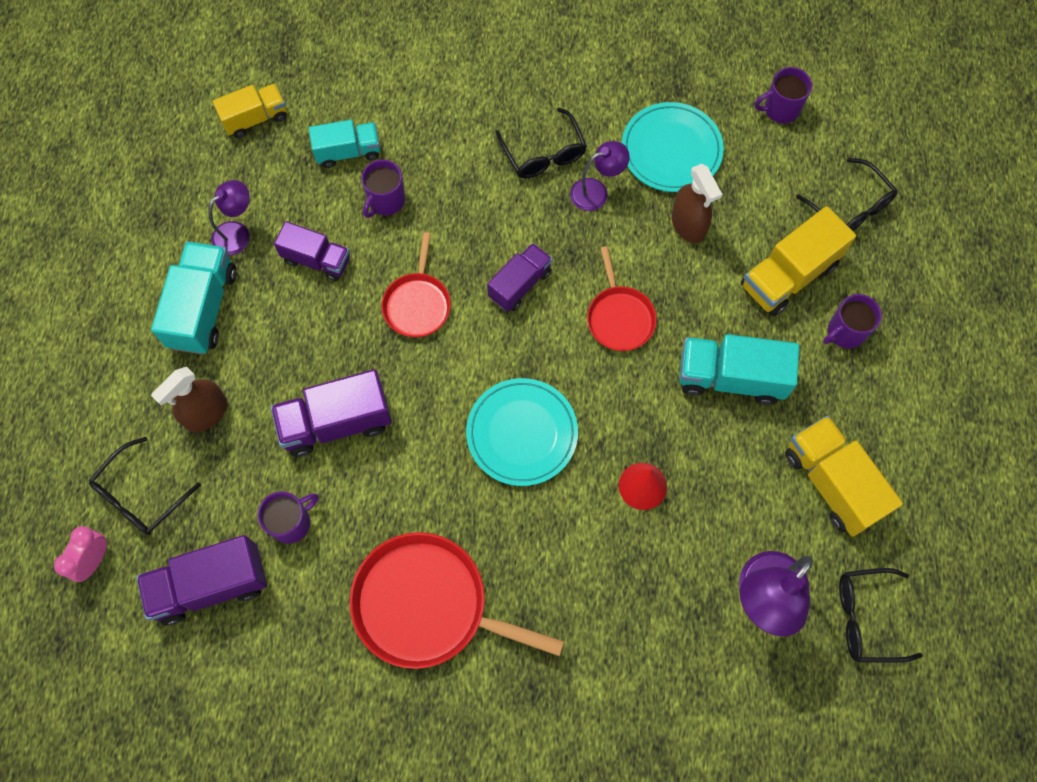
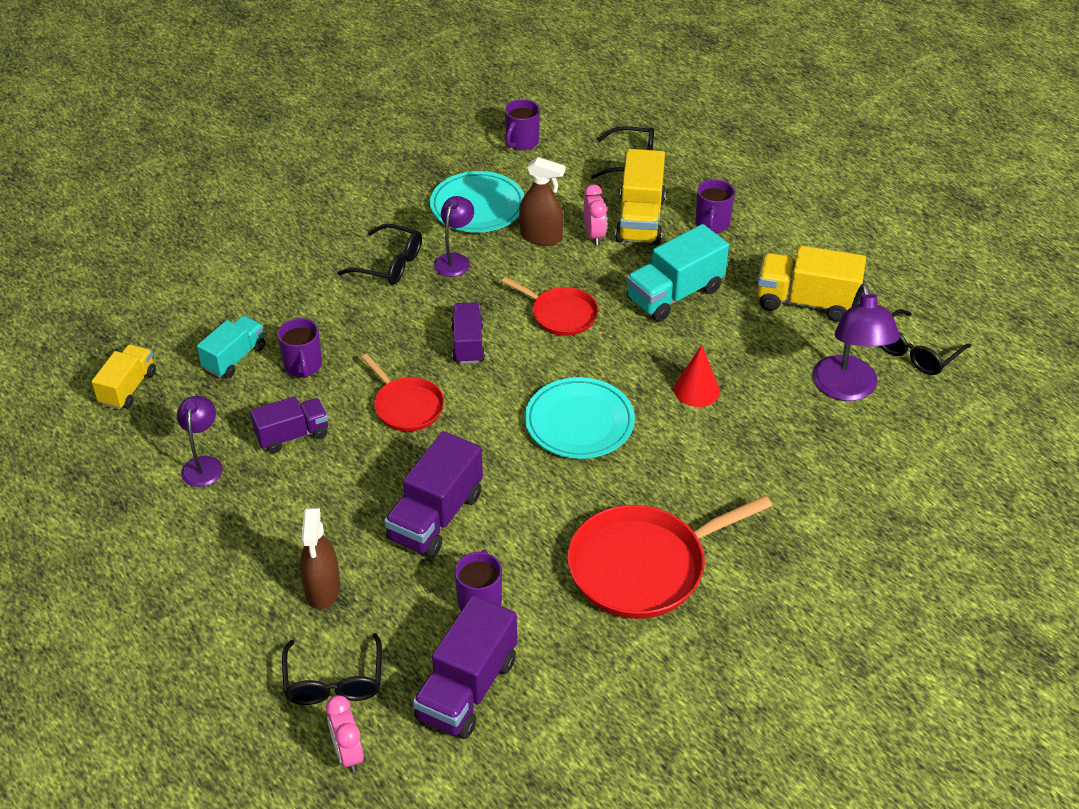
camera: 45 degrees left, 25 degrees down
(203, 308) = (234, 529): turquoise truck -> none
(732, 260) = (594, 235): none -> pink clock

